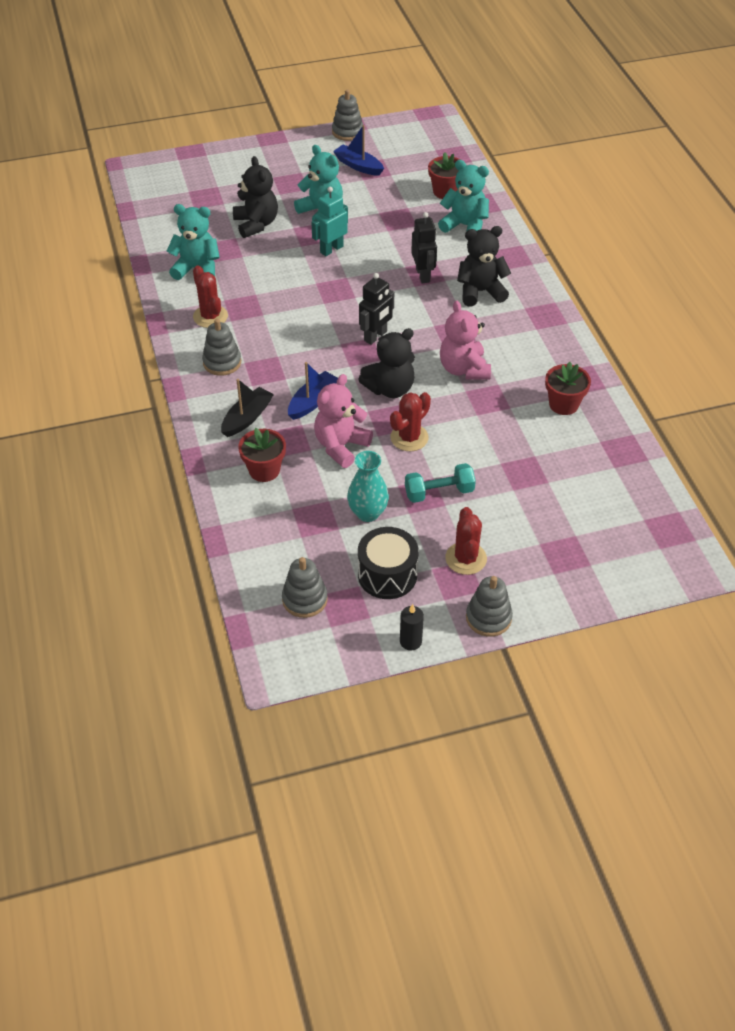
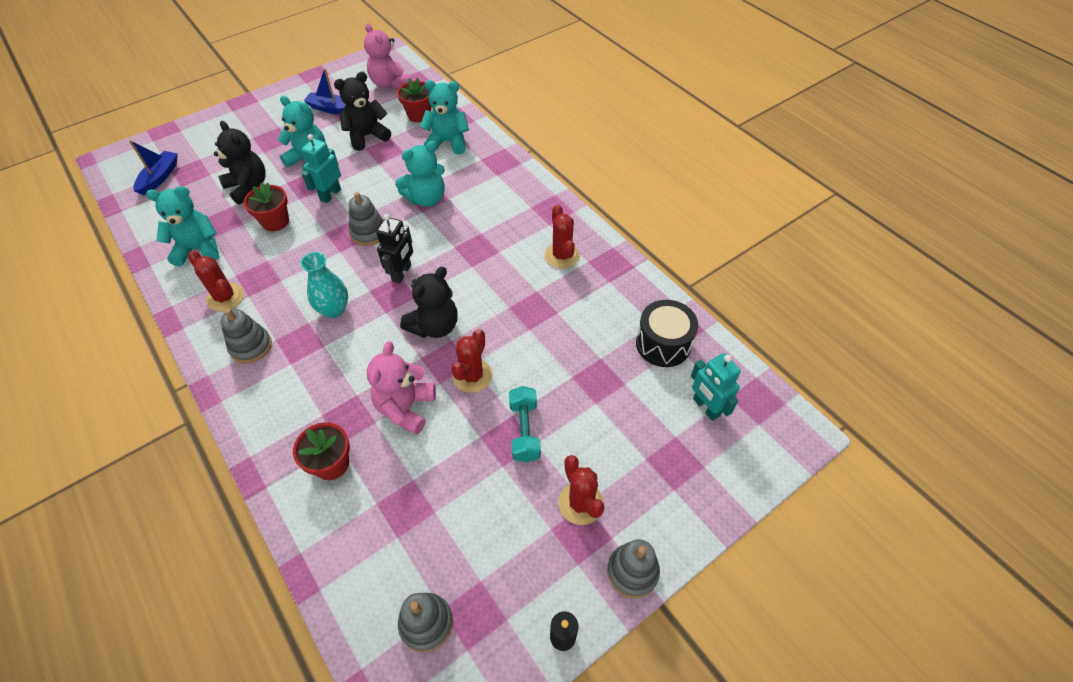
camera: 20 degrees left, 5 degrees up
(247, 418) = (295, 404): black boat -> none
(312, 401) = (360, 364): blue boat -> blue boat (159, 177)
(347, 132) = (312, 80): grey stacking toy -> grey stacking toy (368, 233)
(368, 513) = (460, 481): turquoise vase -> turquoise vase (334, 309)
(387, 575) = (507, 554): black drum -> black drum (663, 344)
(423, 275) = (426, 199): black robot -> turquoise teddy bear
(439, 492) = (524, 431): turquoise dumbbell -> turquoise dumbbell turned 60 degrees counterclockwise
(464, 369) = (498, 284): pink teddy bear -> pink teddy bear (390, 84)
(480, 292) = (485, 201): black teddy bear -> black teddy bear (367, 136)
(536, 360) = (562, 256): none -> red cactus
(563, 404) = (605, 294): red flower pot -> red flower pot (275, 221)
(616, 521) = (706, 407): none -> turquoise robot

